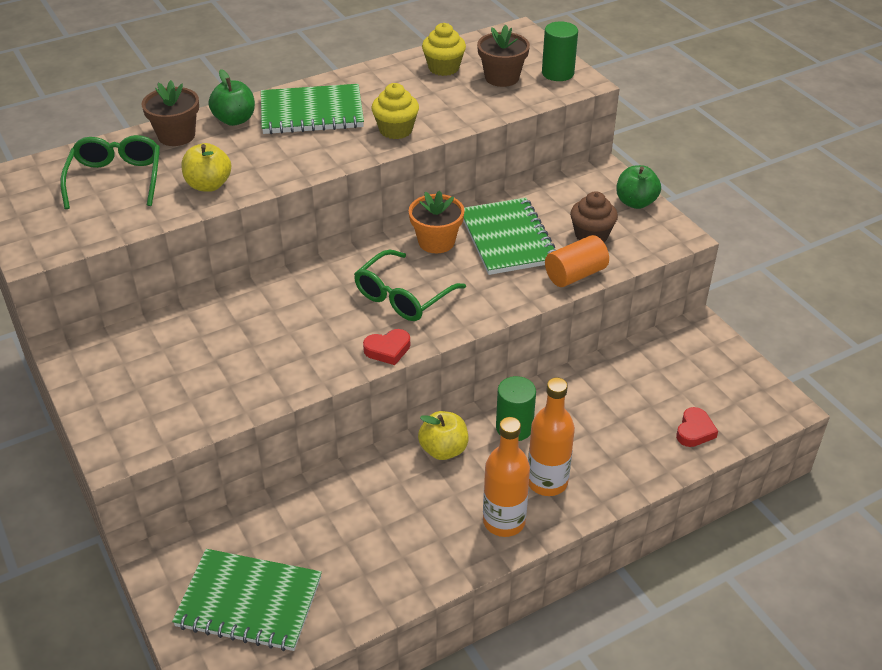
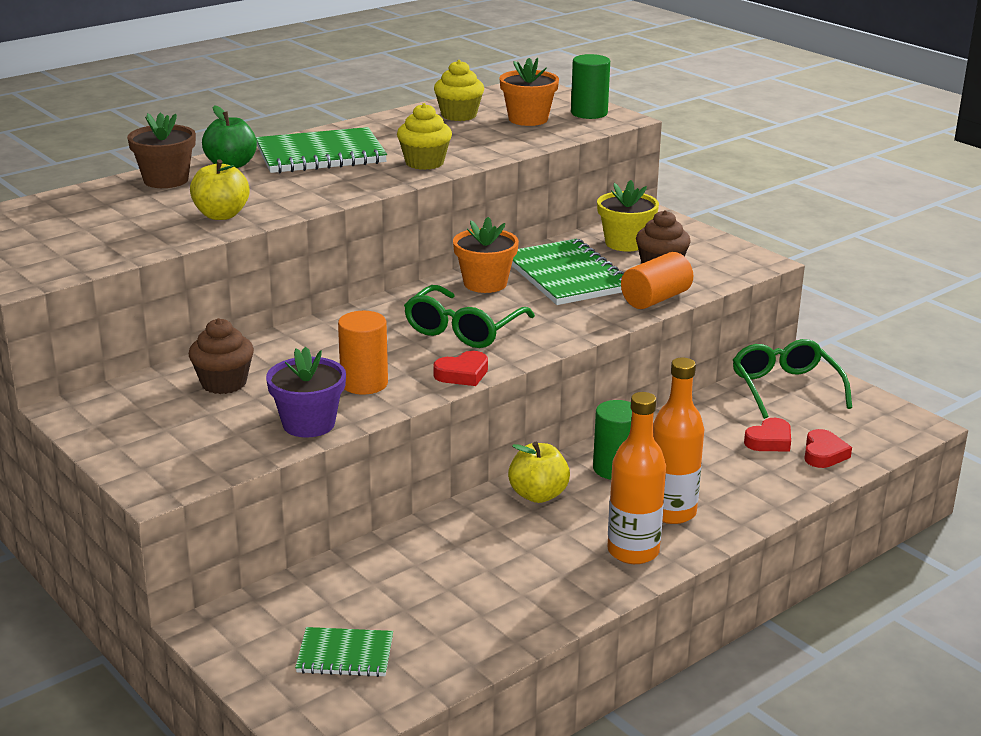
camera: 10 degrees left, 15 degrees down
(116, 179) = (105, 217): green glasses -> green glasses (785, 388)
(194, 340) = (224, 383): none -> brown cupcake
(249, 395) = (309, 424): none -> purple flower pot
(249, 602) = (345, 655): green notebook -> green notebook, size x0.56
(305, 352) = (364, 383): none -> orange cylinder
(502, 77) = (528, 119): brown flower pot -> orange flower pot
(569, 202) = (625, 243): none -> yellow flower pot
(635, 202) = (699, 239): green apple -> none
(652, 411) = (769, 441): none -> red heart

